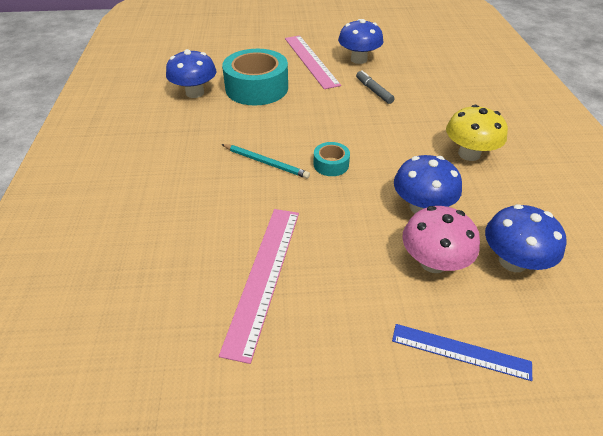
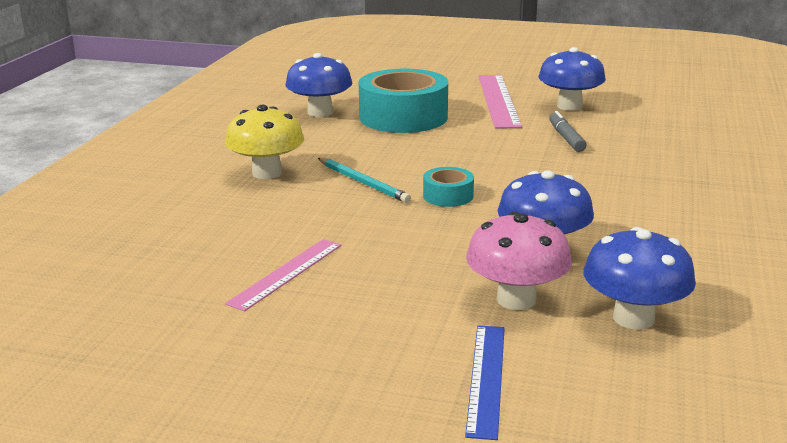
camera: 20 degrees right, 20 degrees down
(264, 276) = (286, 273): pink ruler -> pink ruler, size x0.63
(460, 351) = (486, 378): blue ruler -> blue ruler turned 60 degrees clockwise
(469, 154) = (658, 213): yellow mushroom -> yellow mushroom (267, 173)

